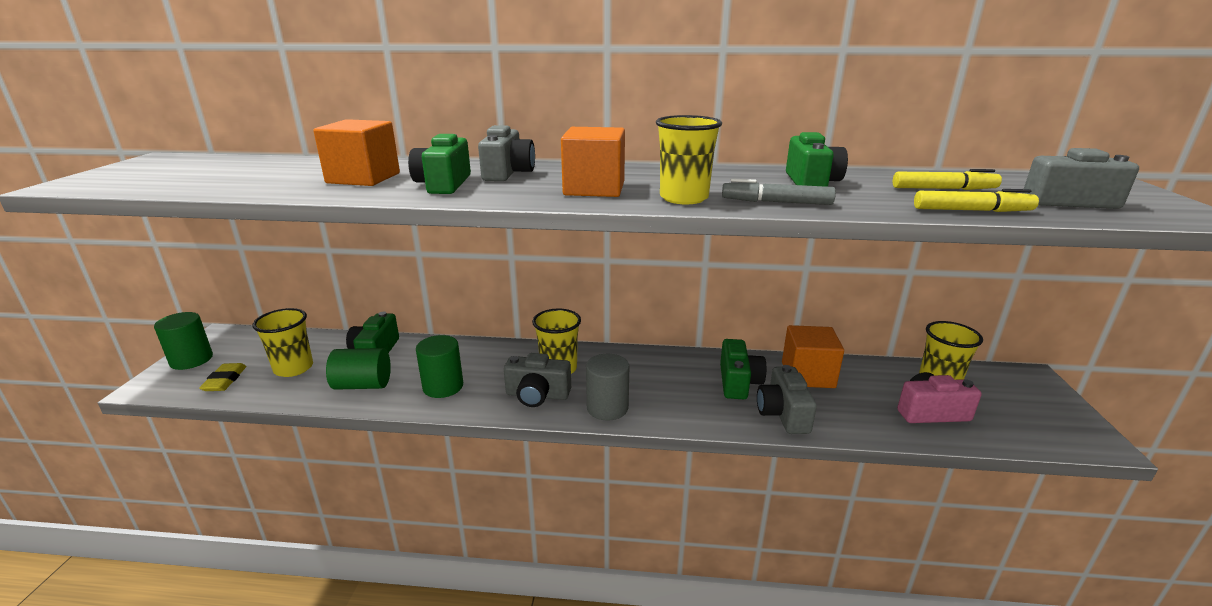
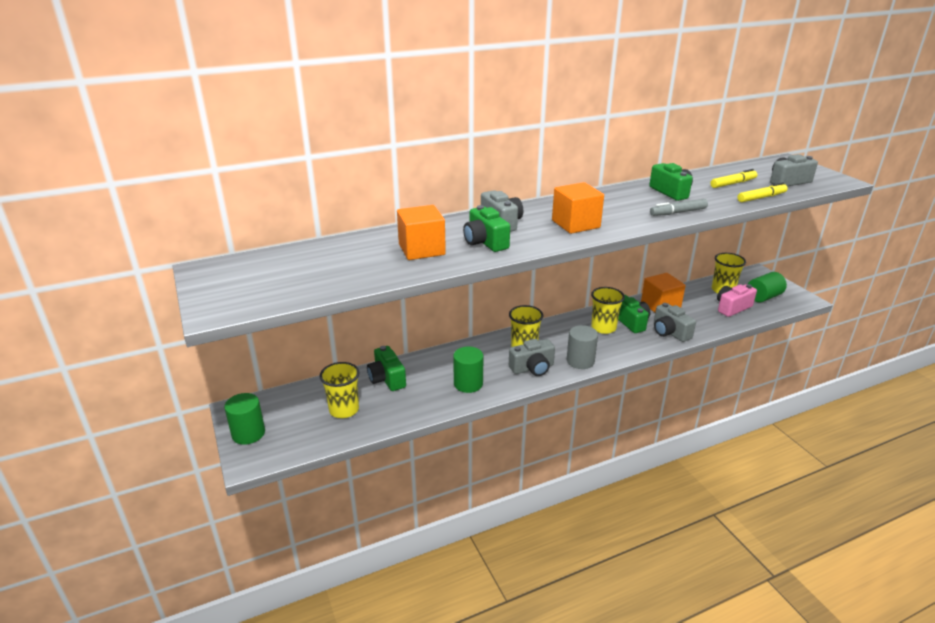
camera: 30 degrees left, 5 degrees up
(225, 380) = (305, 436): yellow eraser -> none
(363, 385) = (413, 402): green cylinder -> green cylinder (763, 297)
(684, 198) = (632, 220): yellow cup -> yellow cup (603, 328)

